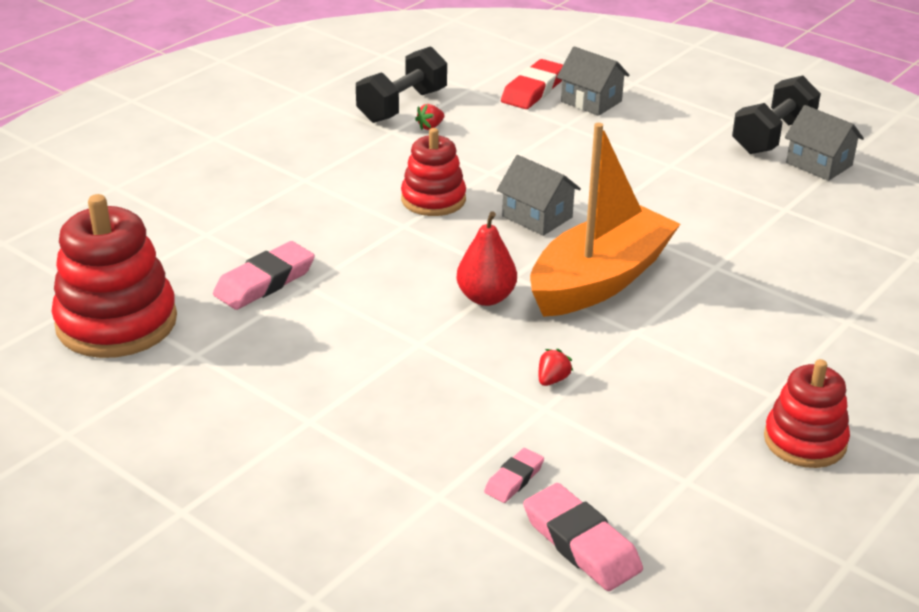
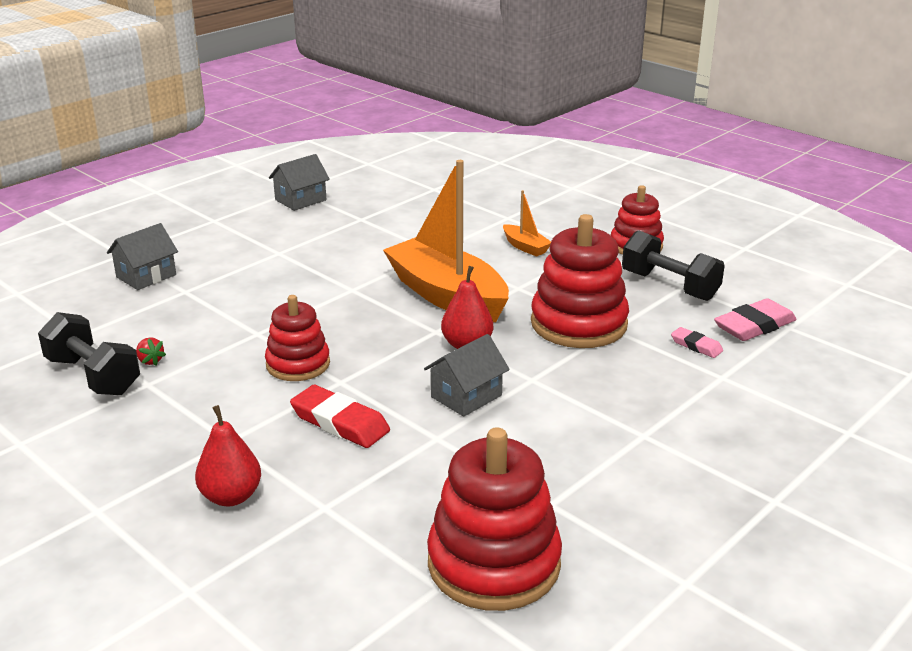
camera: 85 degrees left, 5 degrees down
(225, 190) = (231, 497): none -> red pear
(265, 282) = (427, 463): pink eraser -> none
(533, 90) = (104, 302): red eraser -> red eraser (340, 422)
(537, 217) = (344, 315): grey house -> grey house (466, 396)
(552, 380) = (578, 324): red strawberry -> red stacking toy
(757, 337) = (525, 247): none -> orange boat
(772, 137) = (251, 210): black dumbbell -> black dumbbell (669, 286)

